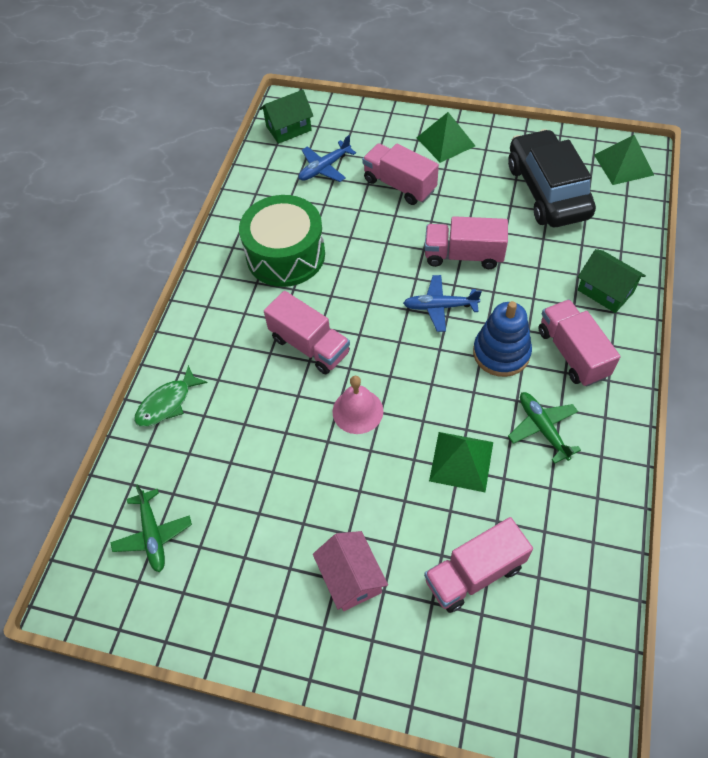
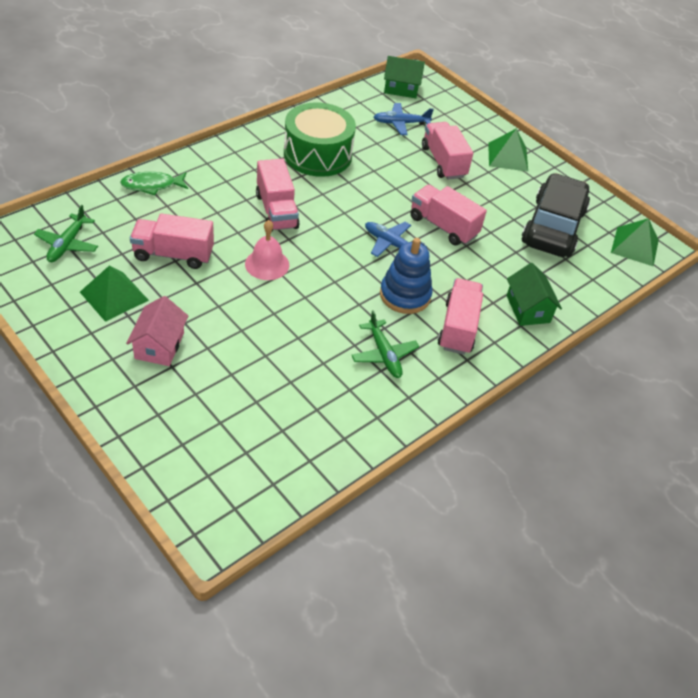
camera: 25 degrees right, 10 degrees down
(461, 461) = (305, 335): green pyramid -> green pyramid (114, 296)
(474, 573) = (241, 398): pink truck -> pink truck (173, 254)
(542, 428) = (384, 354): green plane -> green plane turned 150 degrees clockwise

